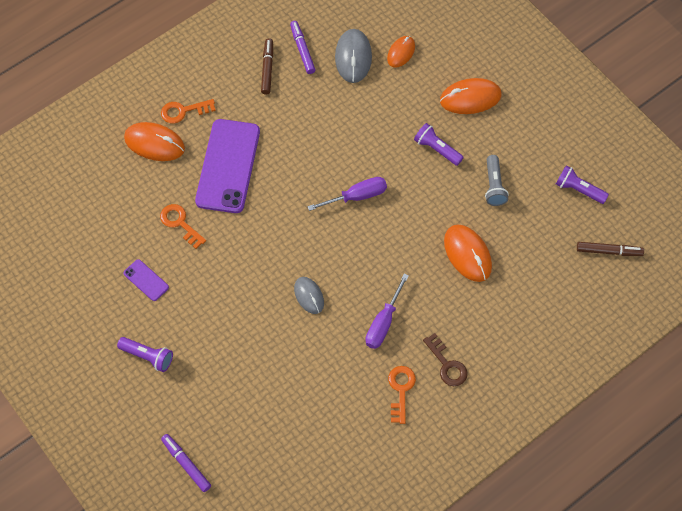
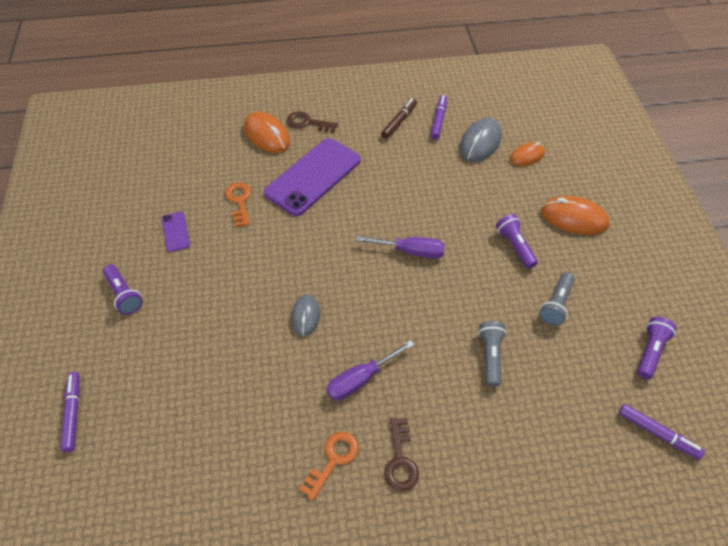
camera: 30 degrees right, 10 degrees down
(183, 111) = (308, 123): orange key -> brown key
(467, 254) = (490, 356): orange mouse -> grey flashlight
(578, 189) = (650, 351): purple flashlight -> purple flashlight turned 60 degrees clockwise
(609, 251) = (657, 433): brown marker -> purple marker

